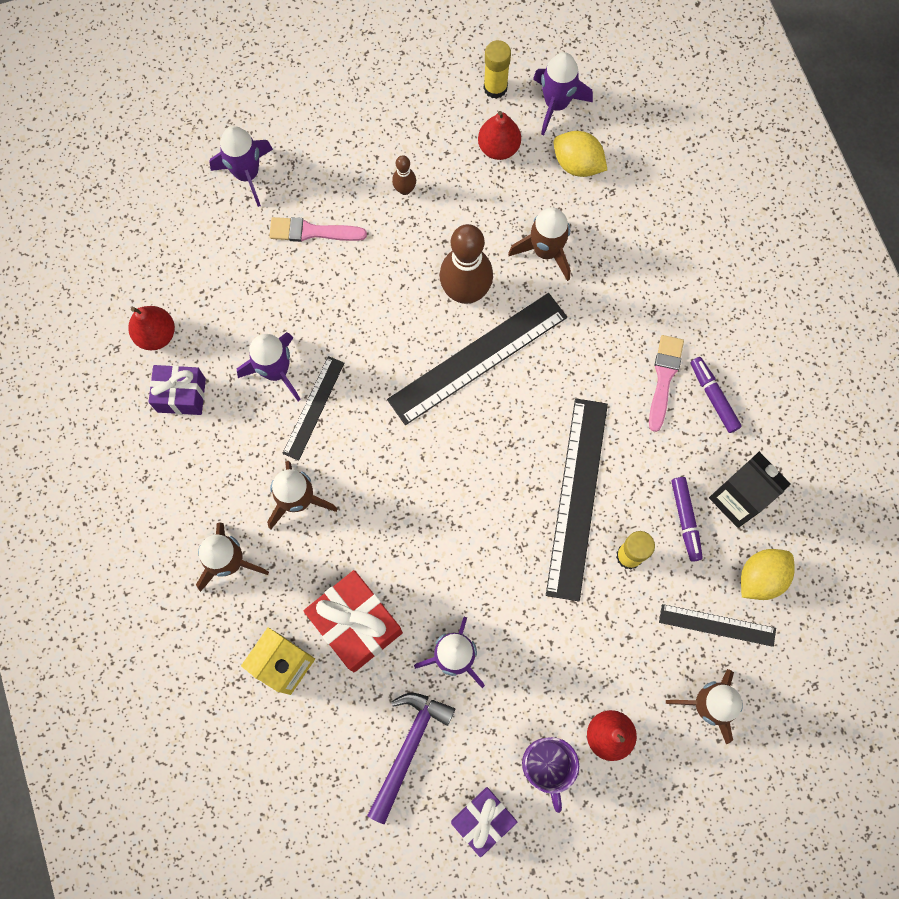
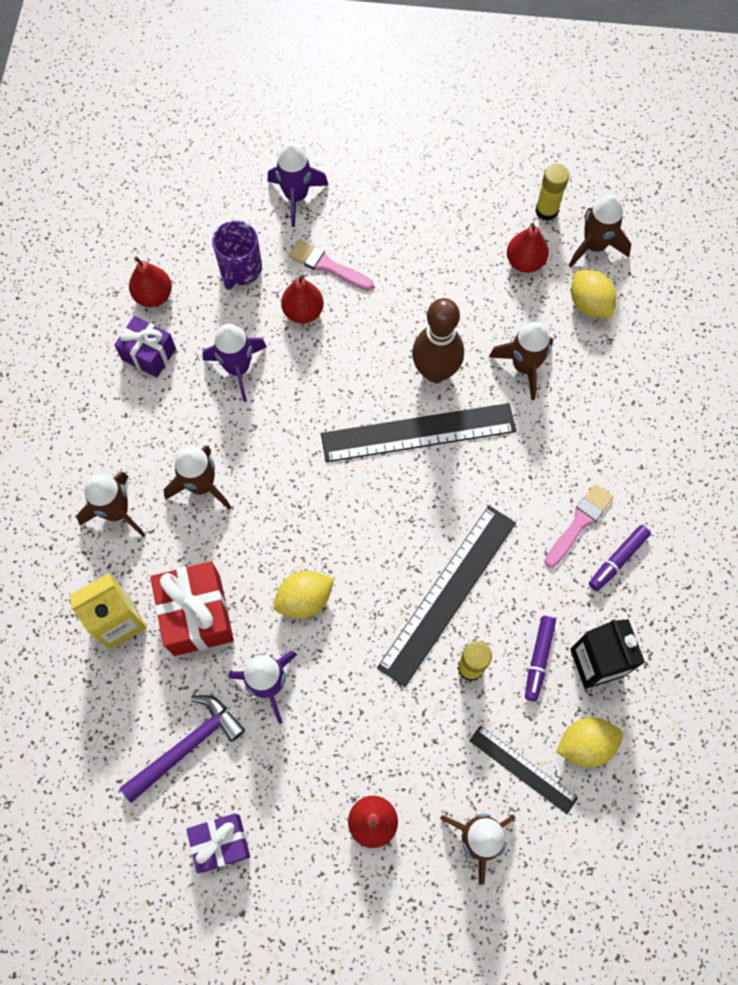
camera: 25 degrees right, 5 degrees down
(311, 287) = (303, 312): none -> red pear
(313, 407) = (254, 413): black ruler -> none
(405, 189) = (425, 263): brown bowling pin -> none
(449, 563) = (304, 599): none -> yellow lemon
(547, 766) = (303, 822): purple mug -> purple mug (240, 269)
(556, 104) = (594, 246): purple rocket -> brown rocket
(713, 397) = (617, 560): purple marker -> purple marker turned 135 degrees counterclockwise

